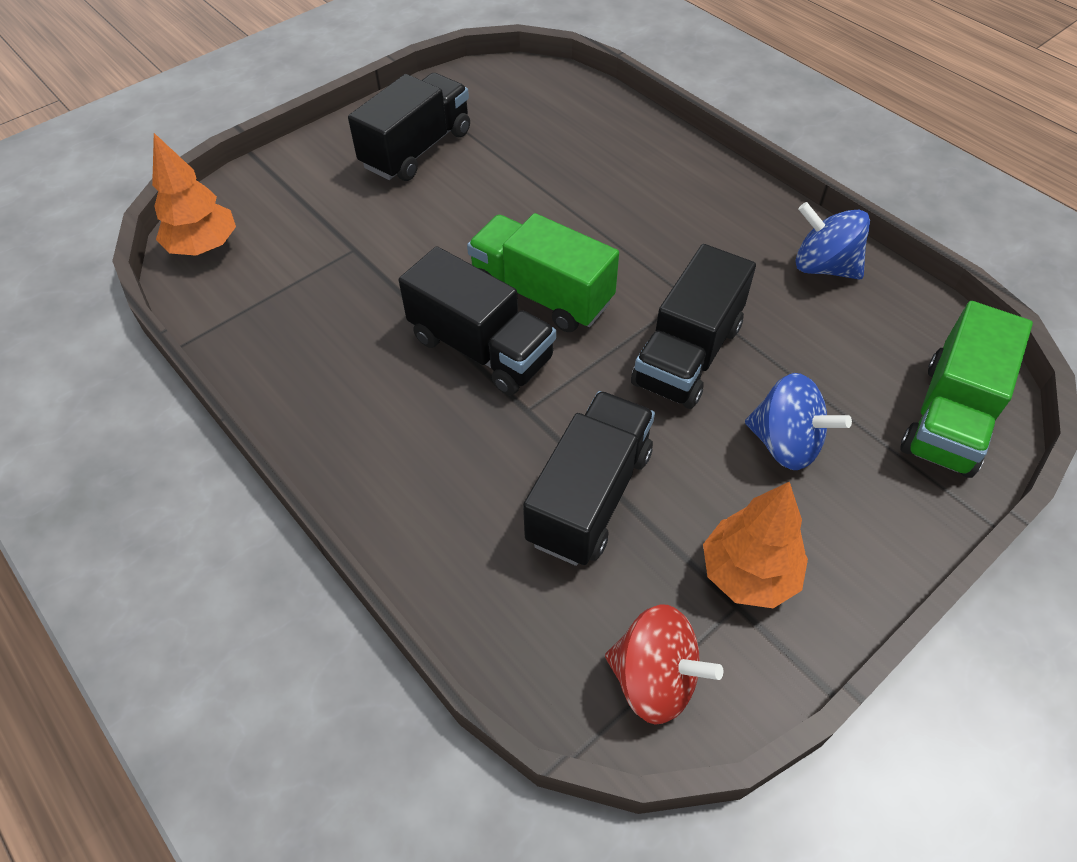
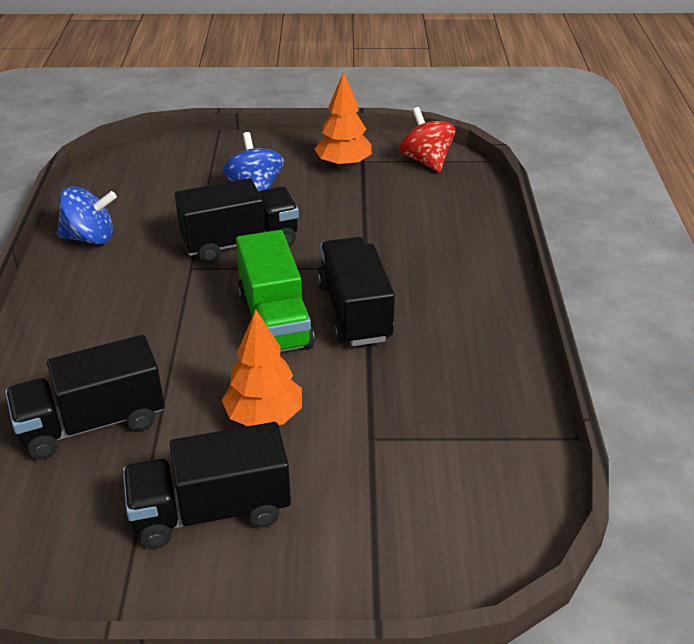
camera: 140 degrees left, 15 degrees down
(204, 247) = (504, 526): orange tree -> orange tree (264, 417)
(589, 496) = (379, 219): black truck -> black truck (92, 423)
(823, 267) = (90, 238): blue spinning top -> blue spinning top turned 75 degrees counterclockwise
(949, 417) = (165, 159): green truck -> none

